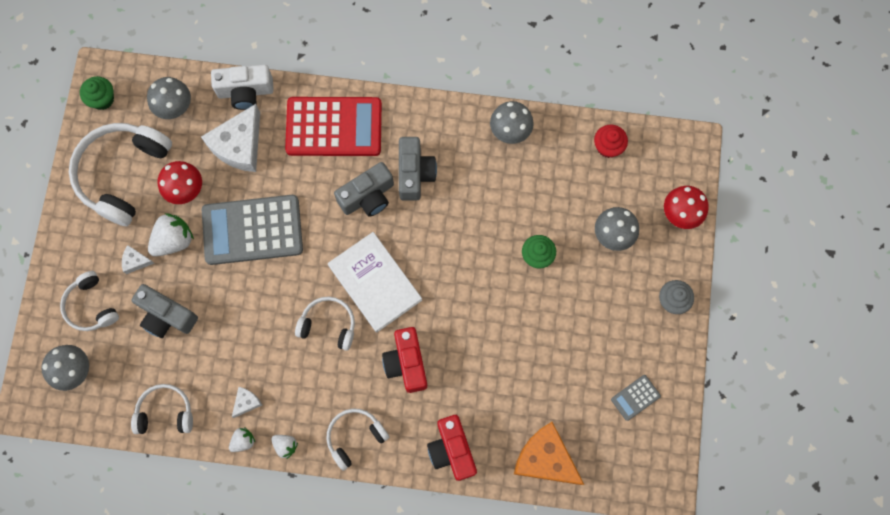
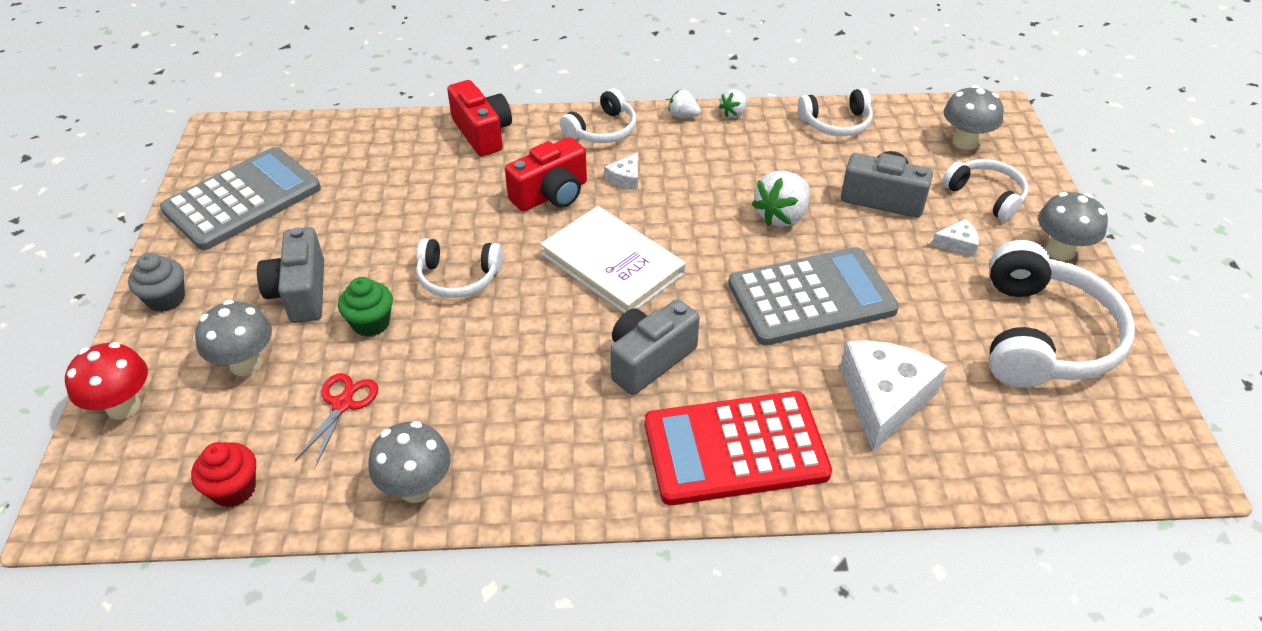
camera: 170 degrees right, 30 degrees down
(102, 99) = (1149, 432): green cupcake -> none
(174, 240) = (918, 272): white strawberry -> white strawberry (781, 216)
(175, 108) = (1020, 438): grey mushroom -> grey mushroom (1060, 251)
(186, 190) = (935, 330): red mushroom -> none
(245, 92) = (913, 481): white camera -> none
(246, 402) = (744, 141): white cheese -> white cheese (625, 178)
(328, 325) = (665, 216): white headphones -> white headphones (458, 277)
(406, 363) = (551, 194): red camera -> red camera turned 75 degrees clockwise
(414, 173) = (579, 401): grey camera -> grey camera (301, 293)
(545, 458) = (367, 139): orange cheese -> none
(552, 194) = (342, 404): none -> red scissors
(635, 397) = (242, 199): grey calculator -> grey calculator, size x2.31

